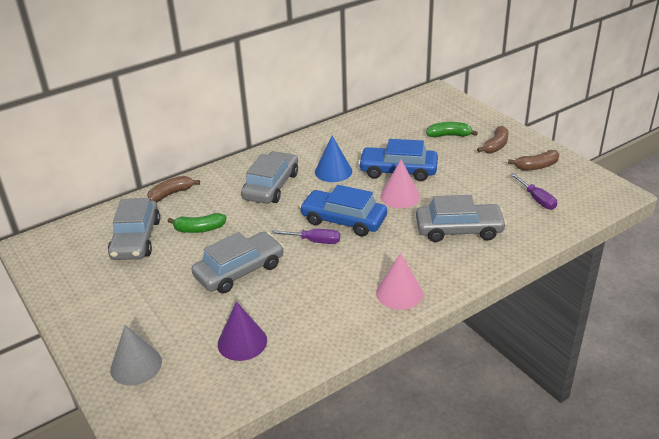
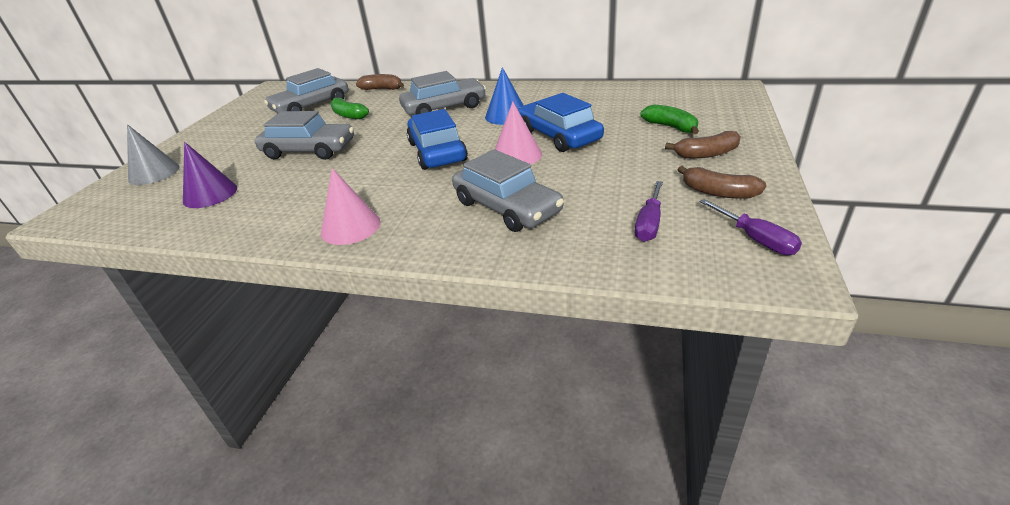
camera: 50 degrees right, 0 degrees up
(314, 241) = (387, 156): purple screwdriver -> purple screwdriver (755, 239)

